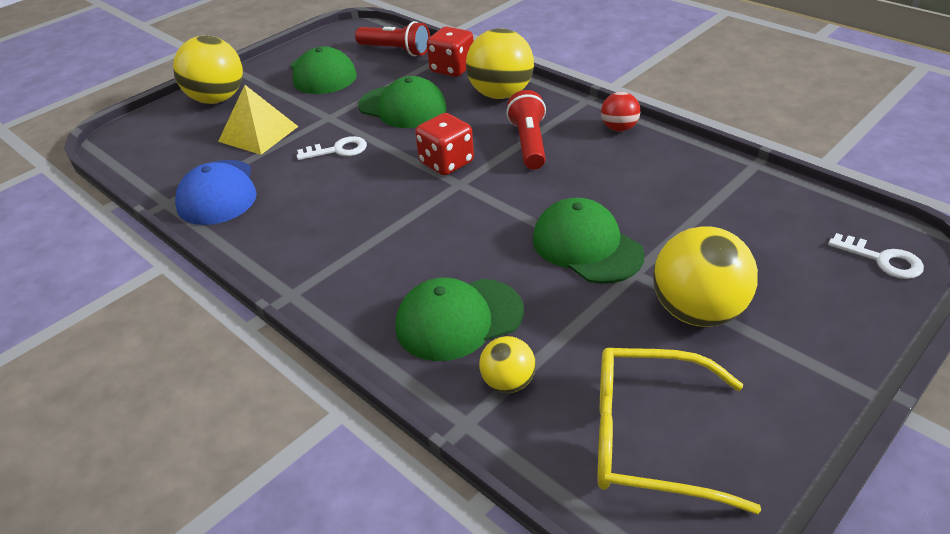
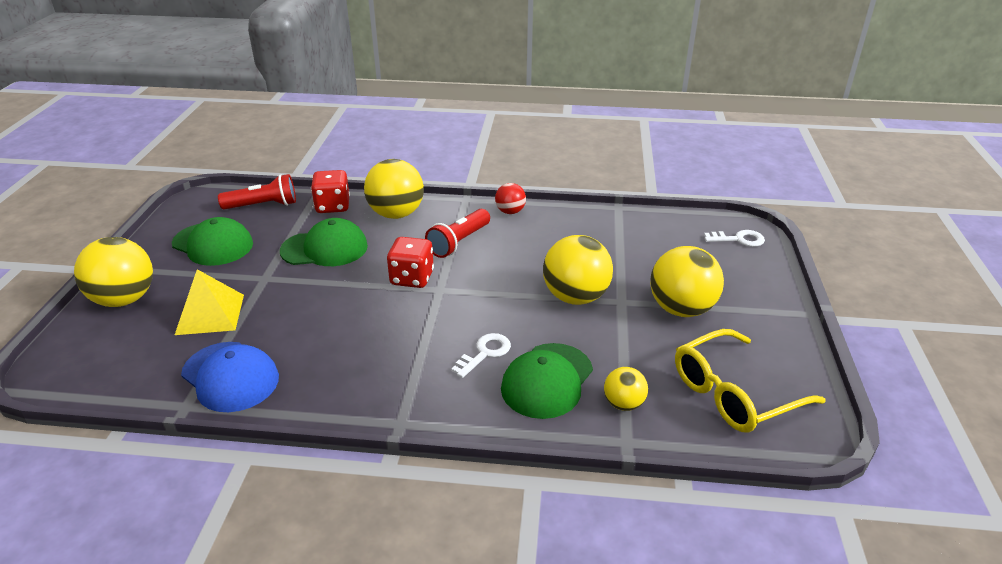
camera: 40 degrees left, 5 degrees down
(338, 150) = (307, 301): white key -> white key (485, 353)
(529, 143) = (459, 242): red flashlight -> red flashlight turned 105 degrees counterclockwise
(586, 246) = (575, 297): green cap -> yellow ball

